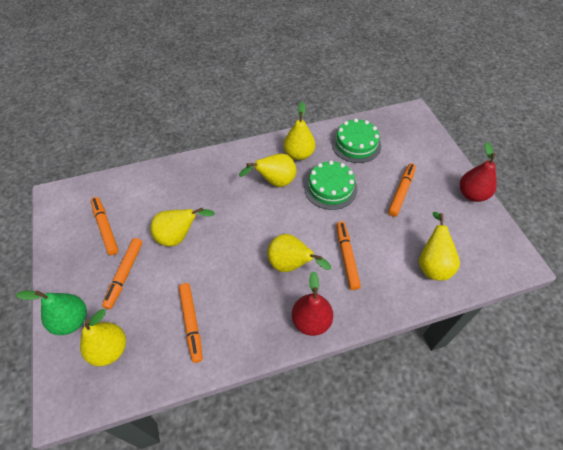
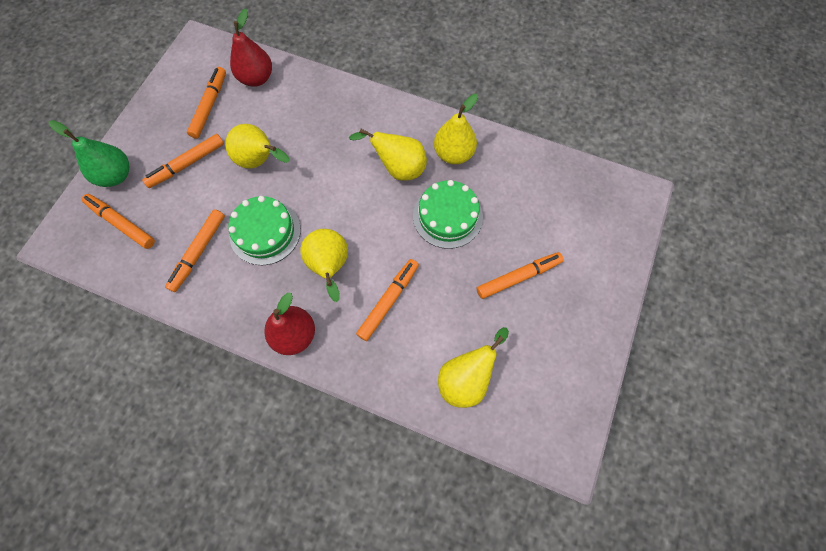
camera: 40 degrees right, 15 degrees up
(109, 349) = (121, 223): yellow pear -> orange marker
(356, 144) = (527, 186): green cake -> green cake (265, 232)
(472, 194) = (597, 341): red pear -> red pear (256, 78)

